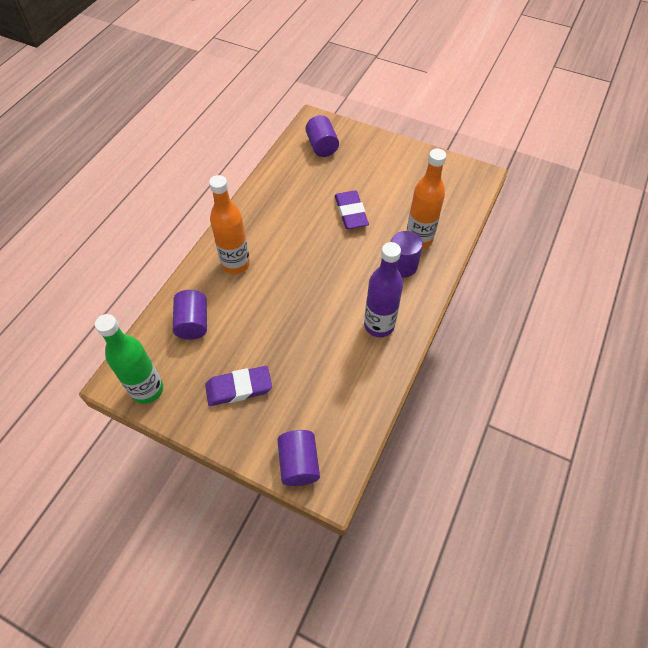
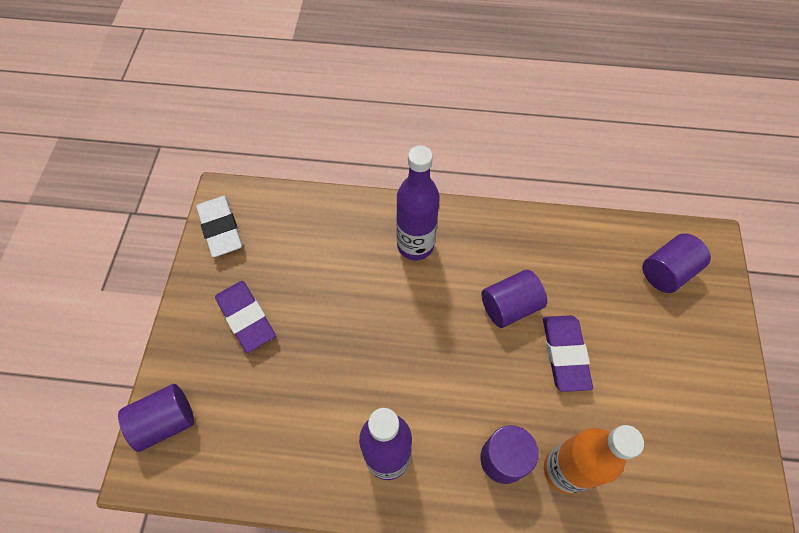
camera: 70 degrees right, 5 degrees up
(147, 389) = (221, 228): green bottle -> white eraser
(193, 323) = (316, 235): purple cylinder -> purple cylinder (510, 306)
(235, 264) = (415, 245): orange bottle -> purple bottle
(351, 212) = (565, 354): purple eraser -> purple eraser turned 60 degrees counterclockwise

